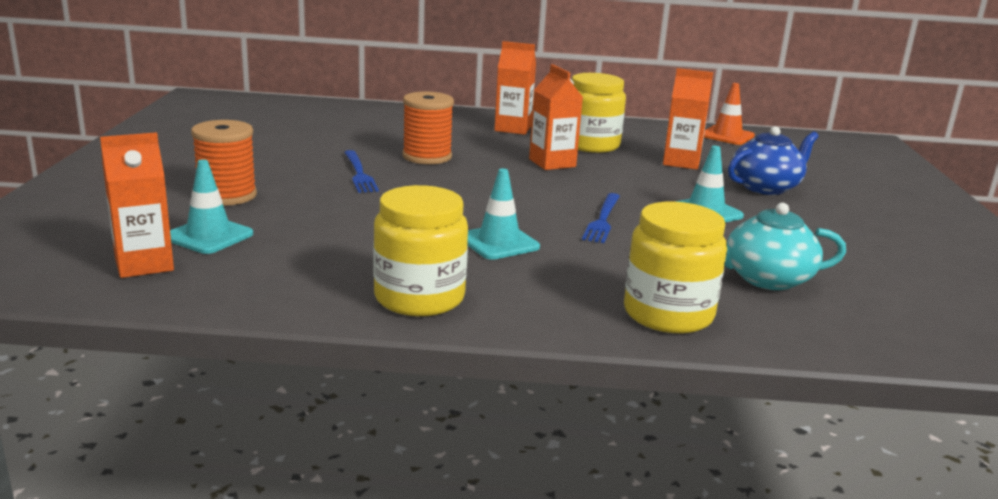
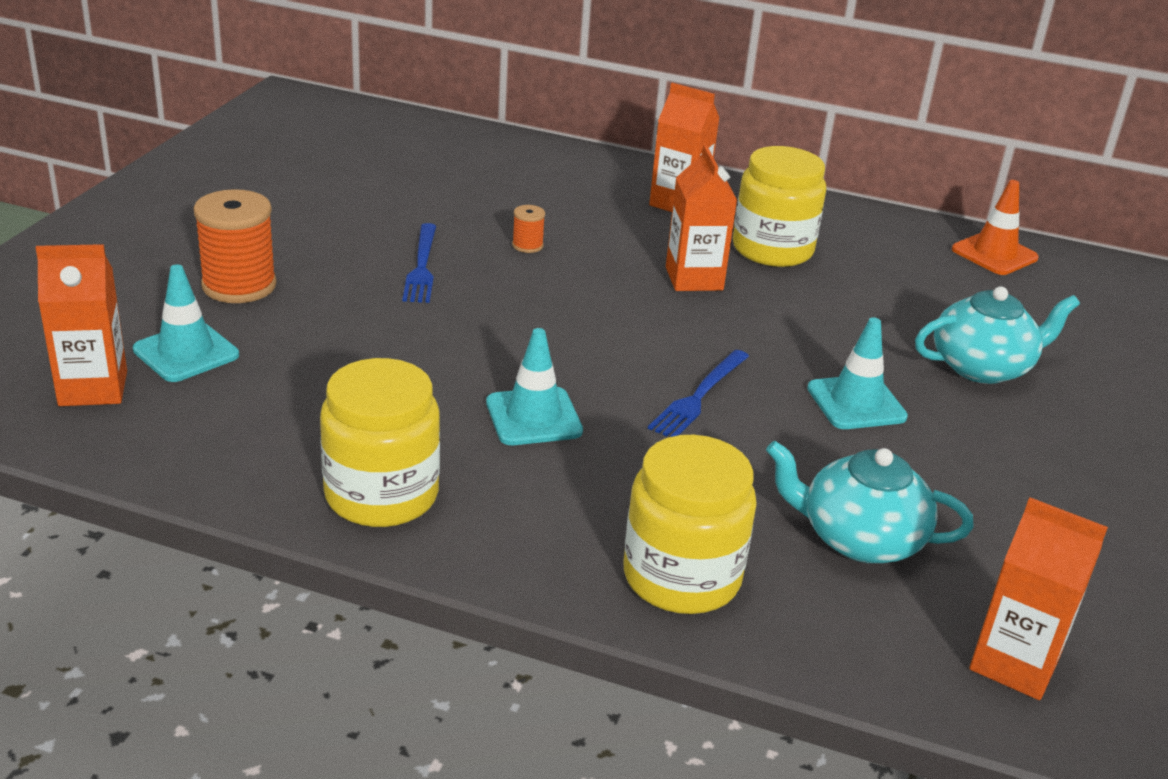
camera: 15 degrees right, 10 degrees up
(427, 157) = (527, 246): orange spool -> orange spool, size x0.46
(681, 162) = (886, 300): orange carton -> orange carton (1014, 663)
(766, 187) = (982, 367): blue teapot -> turquoise teapot

